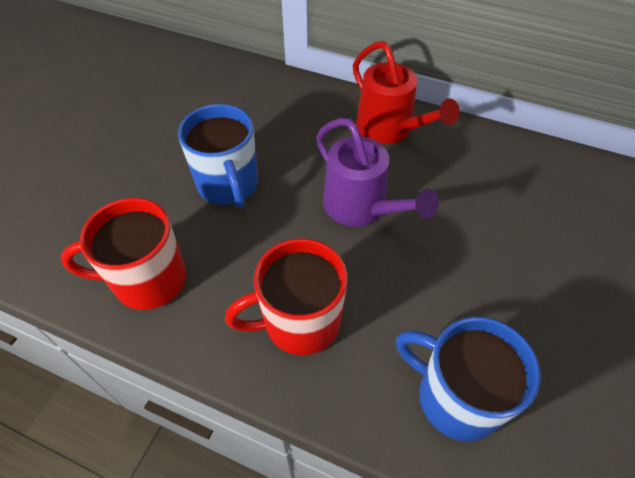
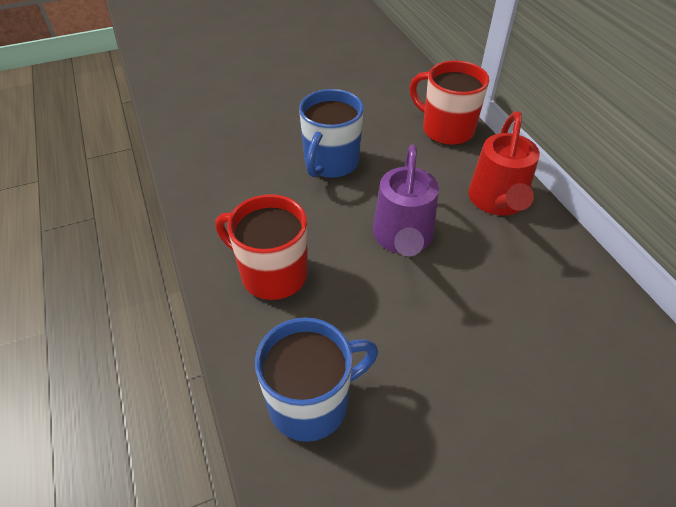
camera: 45 degrees right, 5 degrees down
(148, 280) = (220, 185): red mug -> red mug (446, 129)
(456, 397) = (311, 403): blue mug -> blue mug turned 75 degrees clockwise

